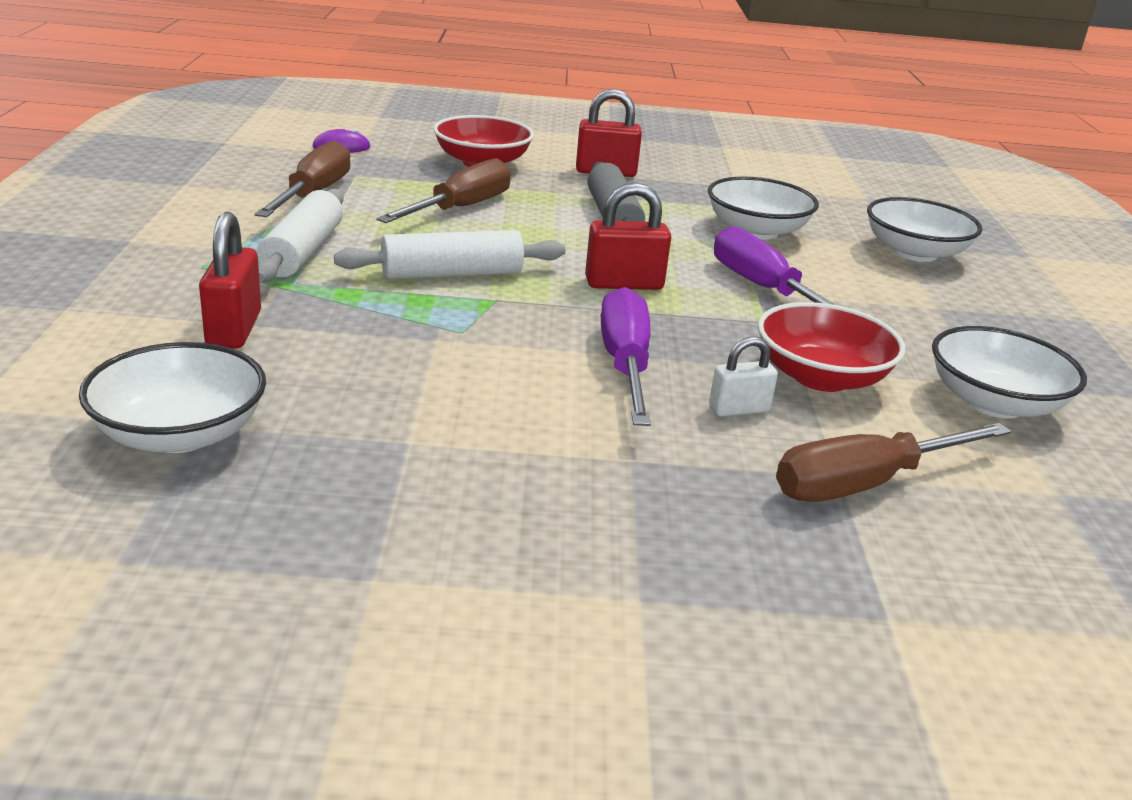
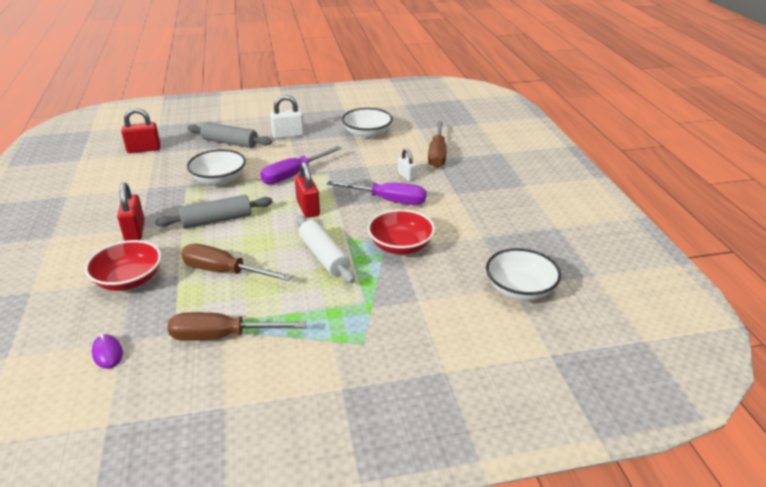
camera: 100 degrees left, 5 degrees up
(234, 329) = (428, 305): red padlock -> red padlock (144, 149)
(303, 251) = (321, 312): white rolling pin -> none
(625, 364) = (388, 200): purple screwdriver -> purple screwdriver turned 150 degrees counterclockwise
(821, 377) = (370, 162): red bowl -> red bowl (400, 246)
(865, 484) = (437, 155): brown screwdriver -> brown screwdriver turned 45 degrees clockwise
(914, 252) = (230, 143): white bowl -> grey rolling pin
(963, 308) = (288, 135): none -> white padlock

